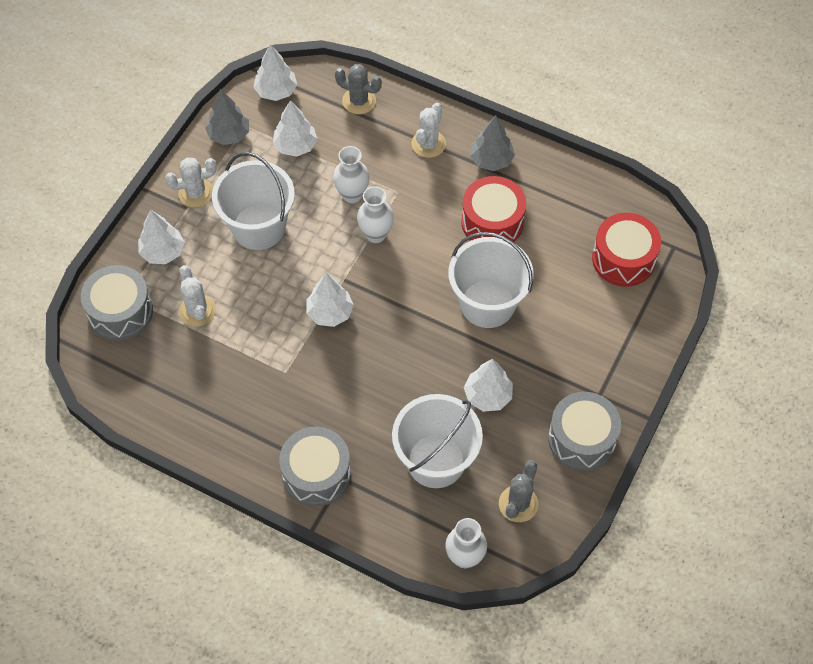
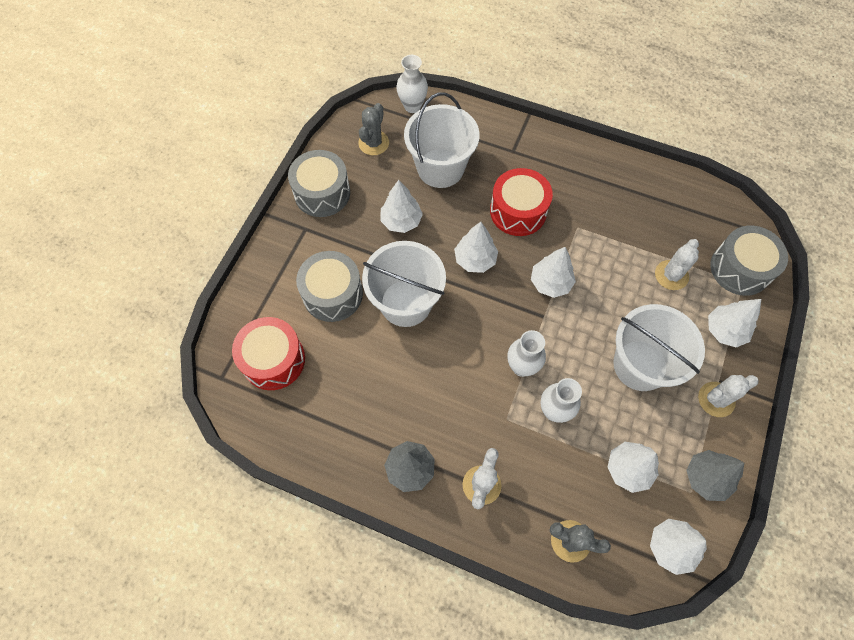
camera: 175 degrees right, 5 degrees up
(197, 311) = (671, 275): white cactus -> white cactus turned 60 degrees clockwise
(316, 474) = (533, 152): grey drum -> grey drum (332, 294)
(408, 344) = (475, 260): none -> white tree
(492, 222) = (405, 390): red drum -> red drum (518, 211)

